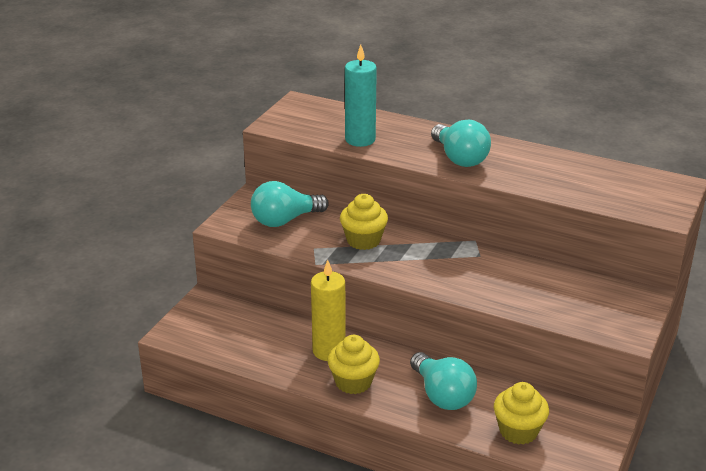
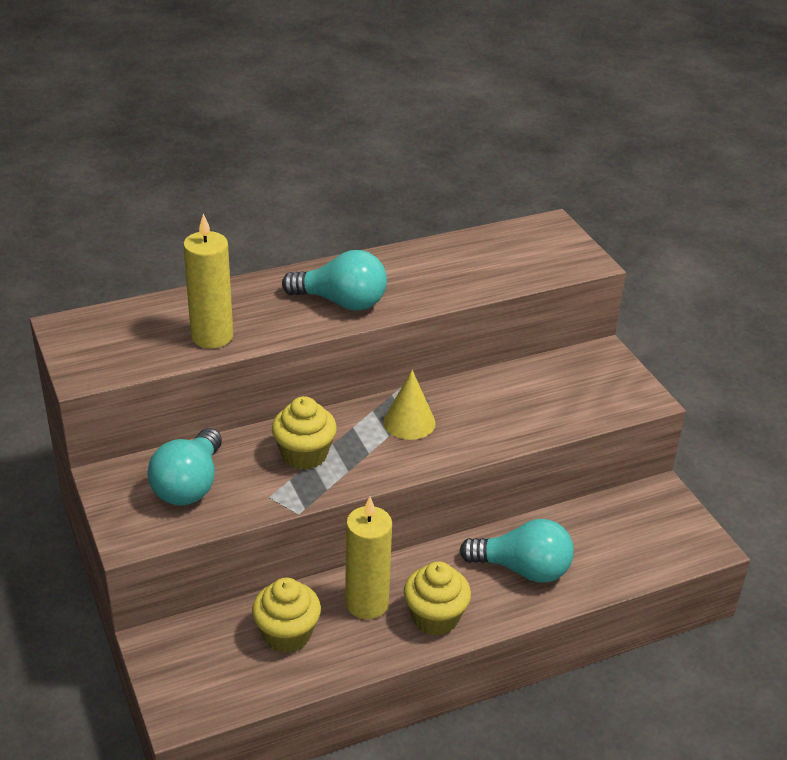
camera: 50 degrees left, 5 degrees up
(360, 140) = (212, 336): turquoise candle -> yellow candle
(448, 259) = (409, 422): none -> yellow cone
(518, 431) = (622, 555): yellow cupcake -> yellow cupcake (287, 634)

